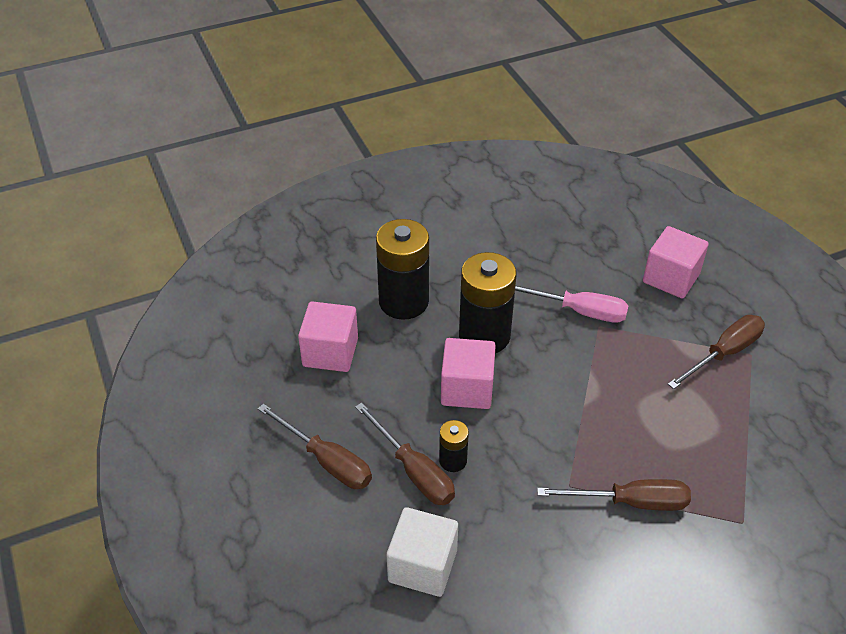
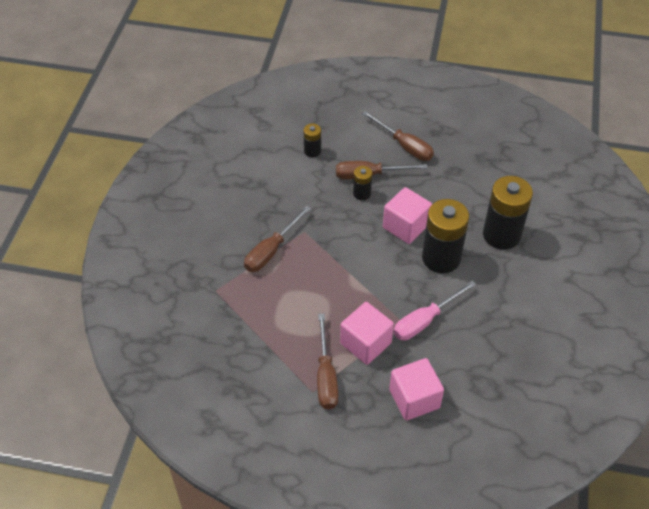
camera: 125 degrees right, 5 degrees up
(327, 461) = (404, 146): brown screwdriver -> brown screwdriver turned 120 degrees counterclockwise
(330, 352) = (482, 181): pink cube -> pink cube (365, 343)
(422, 566) = (312, 151): white cube -> black battery

